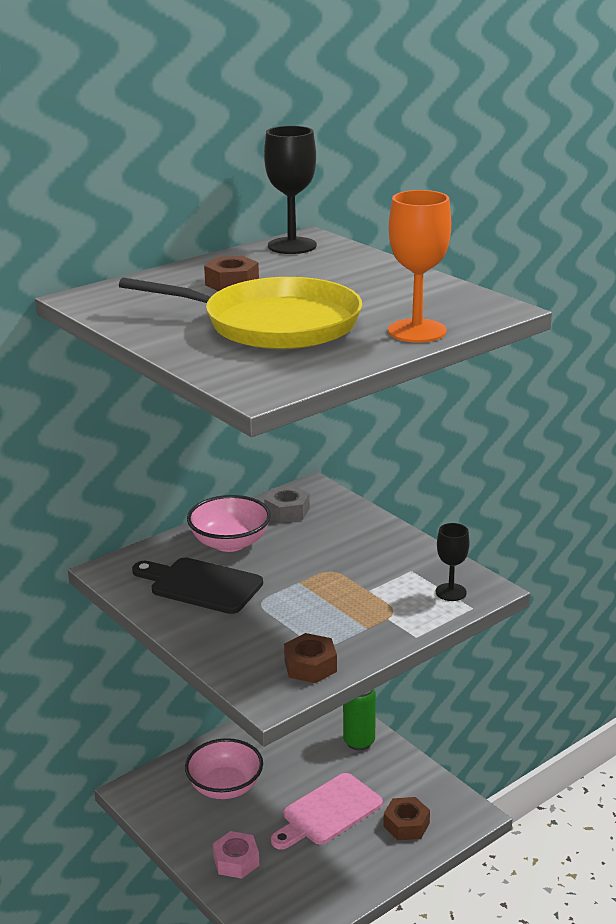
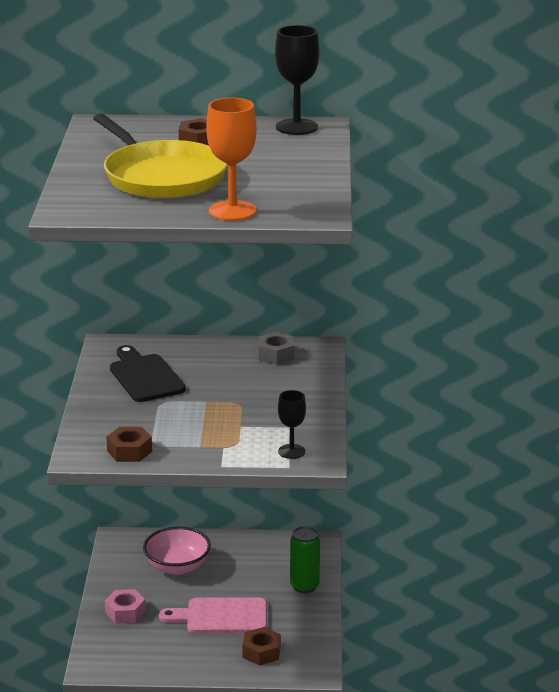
camera: 40 degrees right, 0 degrees up
(230, 543) = (205, 359): pink bowl -> none

